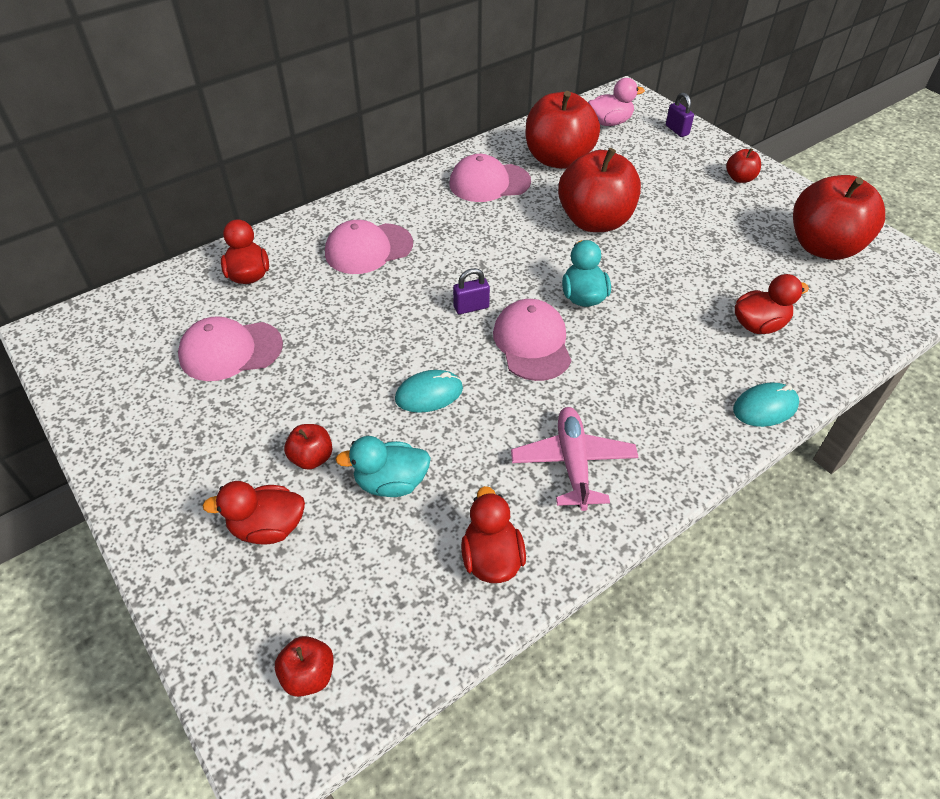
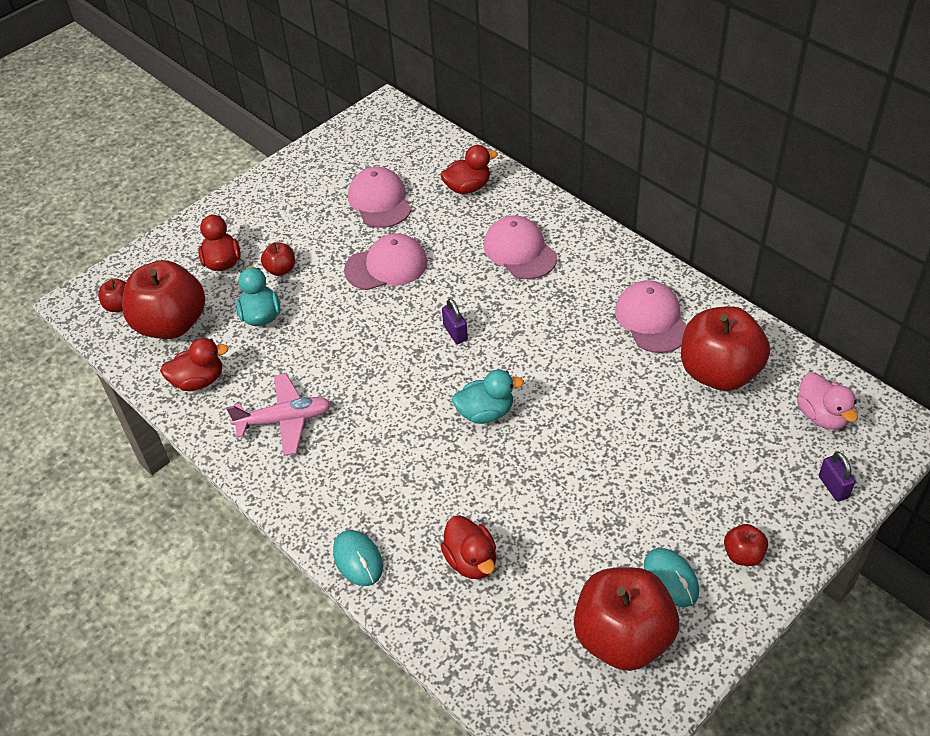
camera: 85 degrees right, 0 degrees up
(429, 394) = (348, 322): turquoise mouse -> turquoise mouse (671, 579)
(532, 343) = (416, 380): pink cap -> pink cap (386, 266)
(595, 221) = (610, 413): red apple -> red apple (171, 324)
(677, 130) = (833, 487): purple padlock -> purple padlock turned 75 degrees counterclockwise

